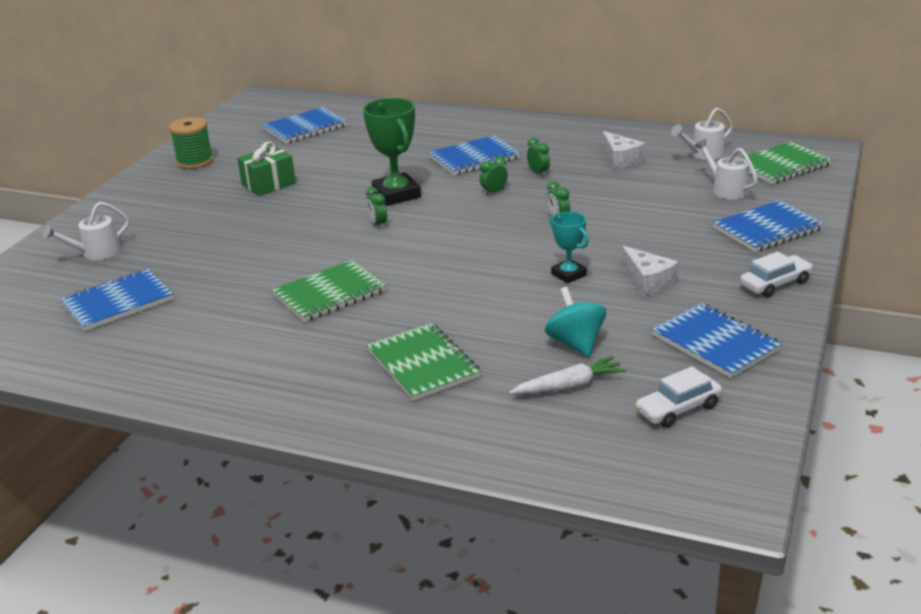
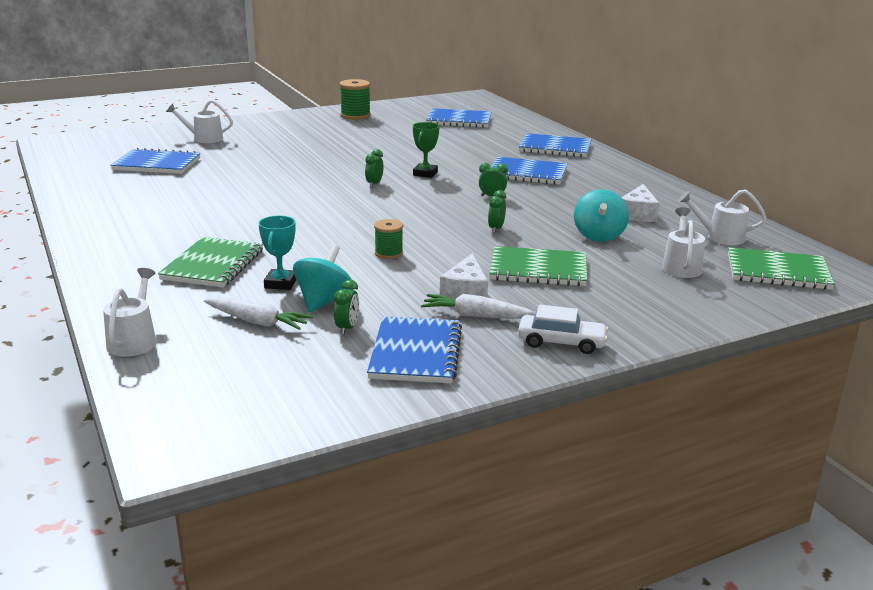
camera: 40 degrees right, 5 degrees down
(268, 184) = (366, 140): green gift -> none
(329, 294) = (259, 206): green notebook -> green notebook (538, 269)
(396, 195) = (425, 173): green trophy -> green trophy, size x0.58
(518, 456) = (134, 340): none -> white watering can
(530, 279) = (388, 253): none -> green spool
(538, 173) = (551, 198): green clock -> green clock (347, 328)
(568, 274) = (420, 262): turquoise trophy -> turquoise trophy (280, 283)
(633, 190) = (599, 236): none -> turquoise spinning top
(678, 409) = (287, 374): white car -> none
(692, 294) = (477, 316): none -> white carrot
(767, 229) = (650, 306): blue notebook -> blue notebook (555, 148)

